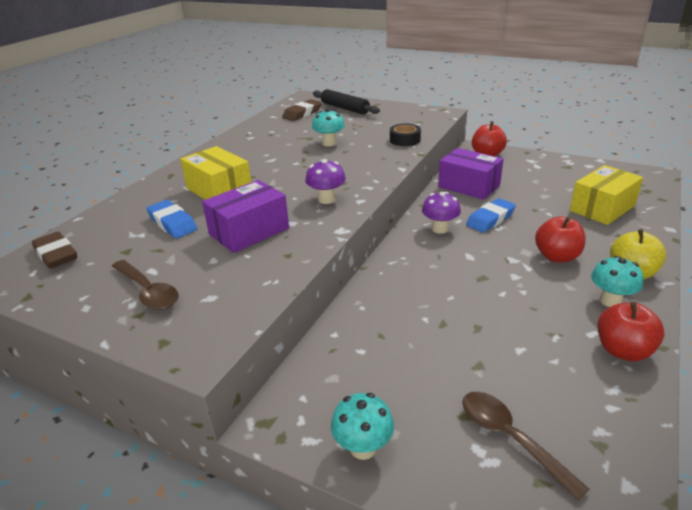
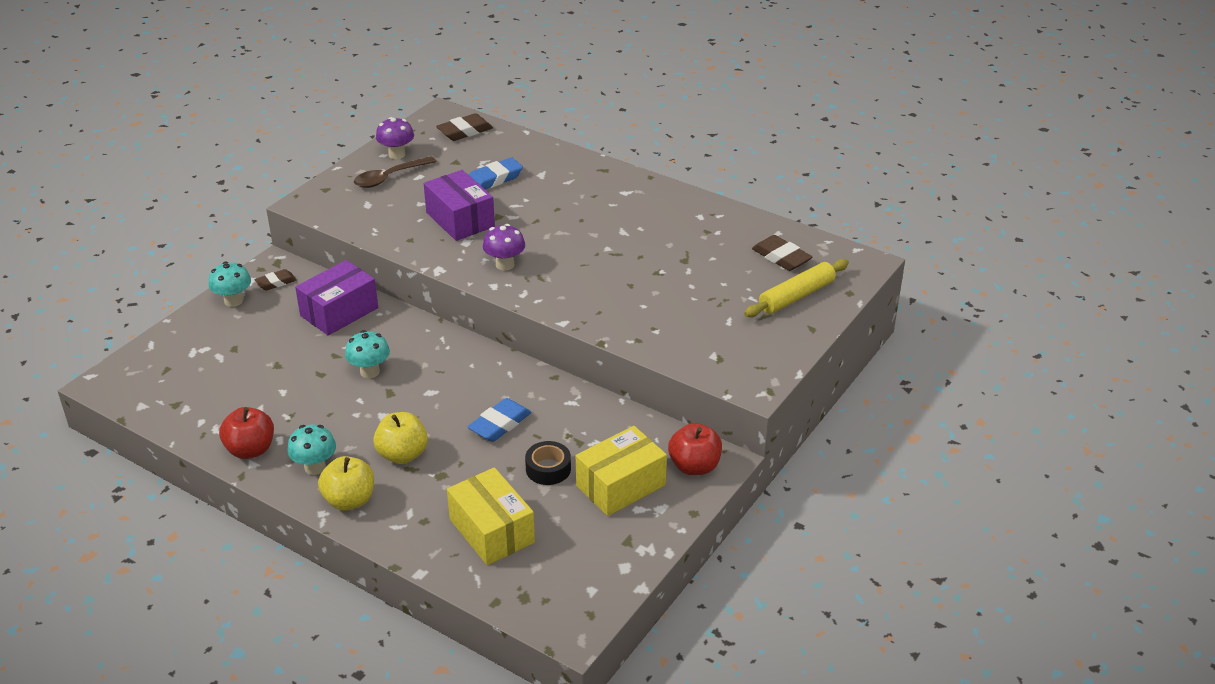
camera: 95 degrees right, 5 degrees up
(219, 190) = (554, 200): yellow box -> yellow box (620, 485)
(314, 410) = (276, 282): none -> brown eraser
(329, 143) = (660, 274): turquoise mushroom -> turquoise mushroom (370, 372)
(345, 108) = (796, 296): black rolling pin -> yellow rolling pin
(405, 140) = (652, 336): black tape -> black tape (548, 469)
(440, 229) = (493, 381): purple mushroom -> purple mushroom (397, 154)
(469, 186) = (593, 425): purple box -> purple box (339, 312)
(490, 219) = (500, 424): blue eraser -> blue eraser turned 75 degrees clockwise
(510, 438) = (204, 364): brown spoon -> none
(557, 256) = (402, 455): red apple -> yellow apple

